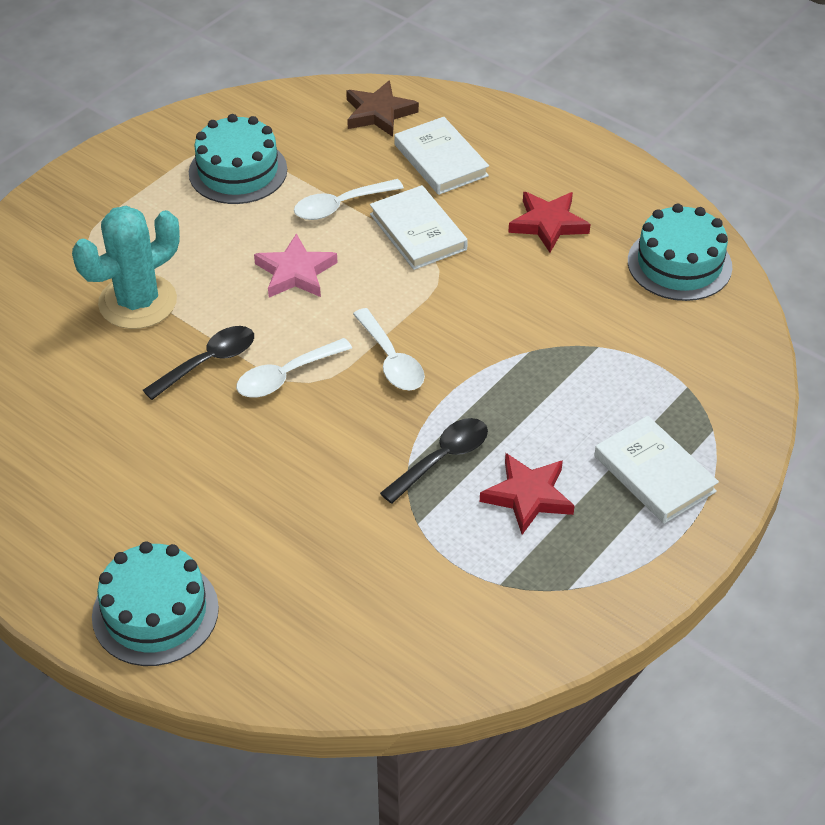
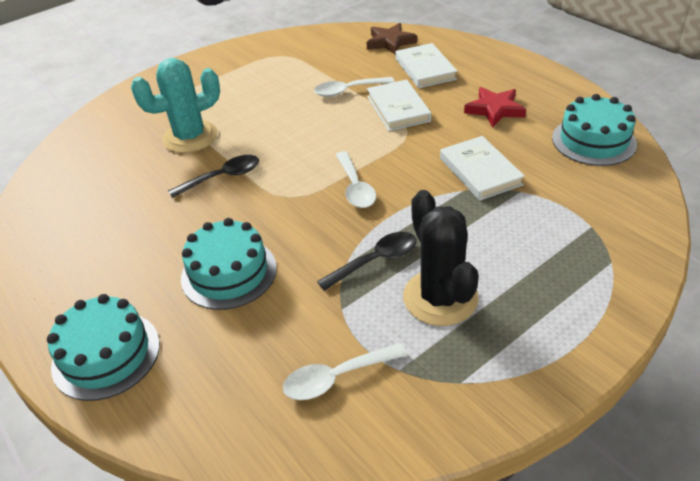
camera: 15 degrees right, 5 degrees down
(238, 171) = (286, 68): turquoise cake -> turquoise cake (229, 273)
(286, 376) = (274, 191): white spoon -> white spoon (337, 377)
(295, 272) = (304, 127): pink star -> none
(528, 496) = (440, 298): red star -> black cactus
(654, 473) = (555, 292): white book -> white book (480, 171)

